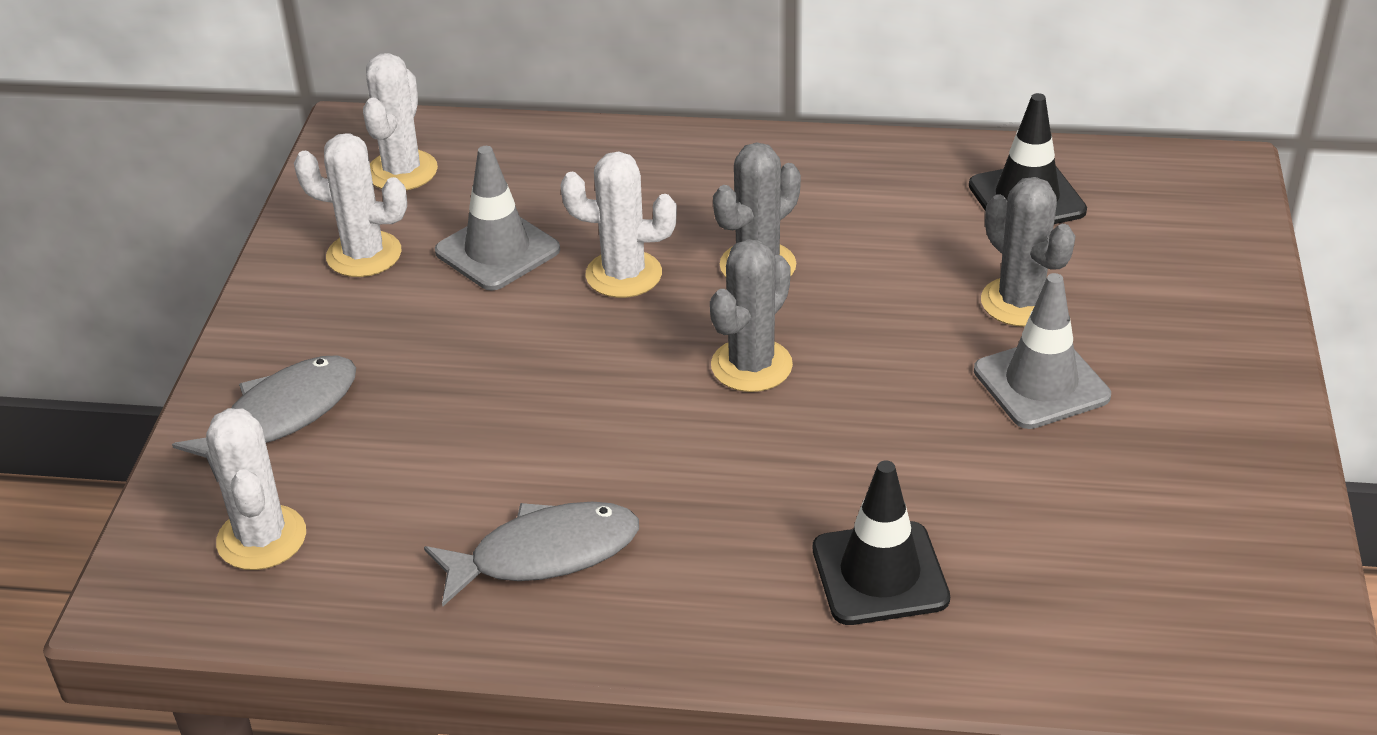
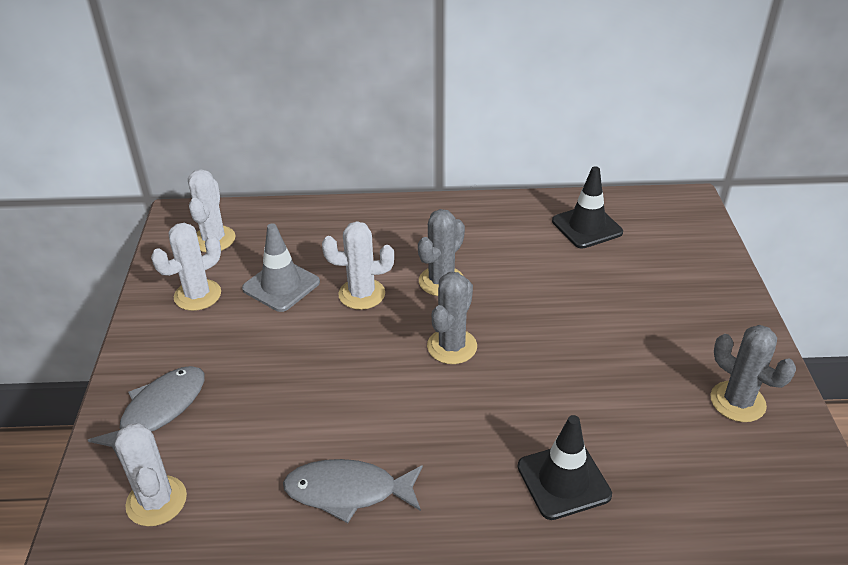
camera: 10 degrees left, 0 degrees up
(364, 255) = (197, 295): white cactus -> white cactus turned 45 degrees counterclockwise
(544, 554) = (348, 491): grey fish -> grey fish turned 150 degrees counterclockwise
(1020, 302) = (600, 291): grey cactus -> grey cactus (737, 402)
(1041, 383) = (626, 341): grey traffic cone -> none

